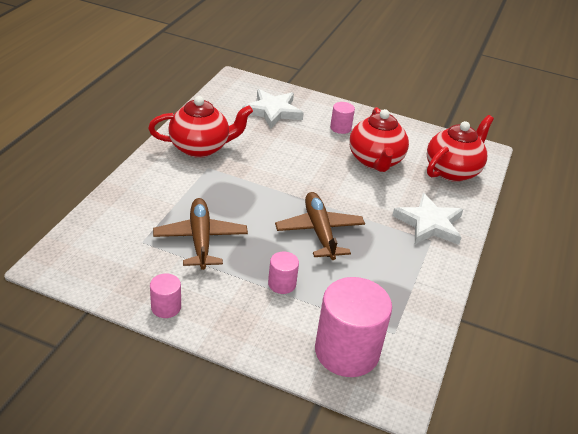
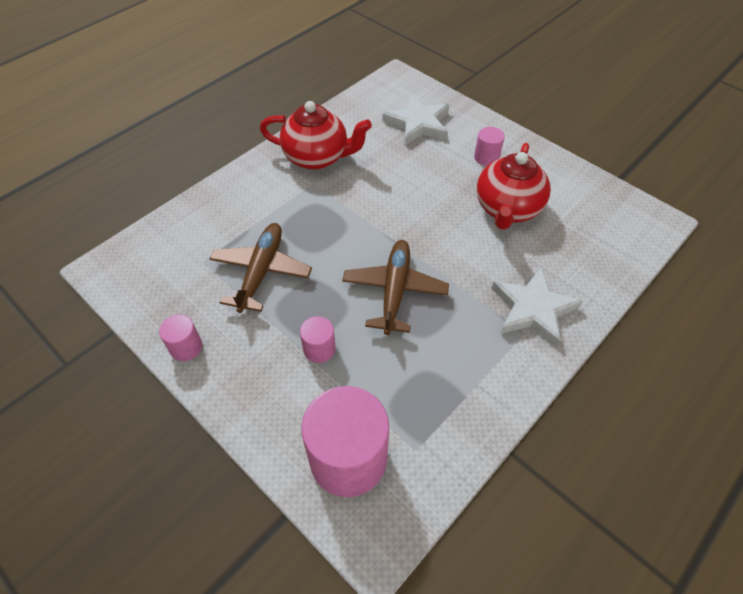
camera: 25 degrees right, 15 degrees up
(452, 171) = (599, 240): red teapot -> none

